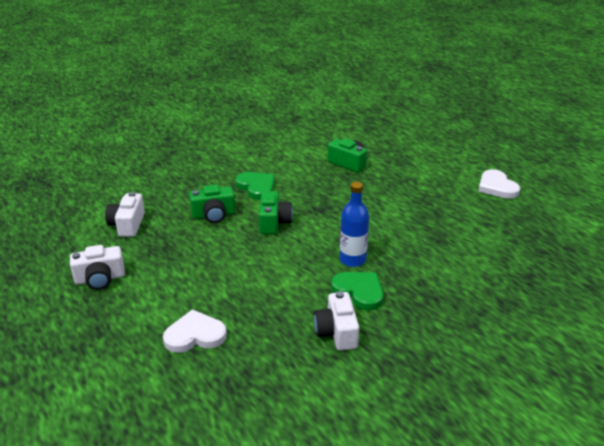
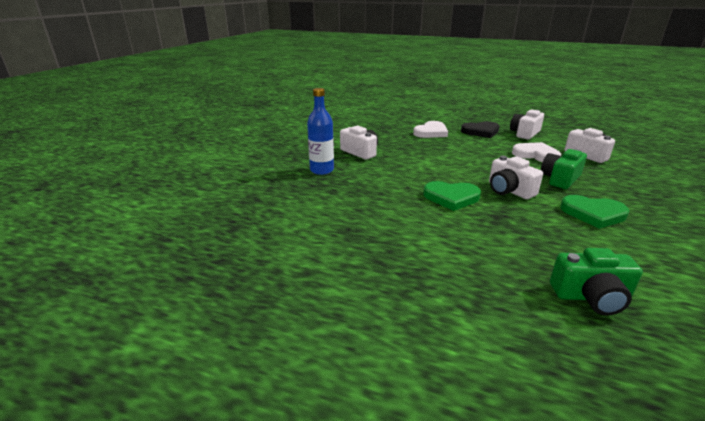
camera: 145 degrees right, 5 degrees down
(136, 306) = (481, 132): none -> black heart
(274, 222) = (509, 190): green camera -> white camera
(352, 260) = (404, 187): blue bottle -> blue bottle (322, 170)
(359, 291) = (372, 172): green heart -> green heart (451, 197)
(497, 187) = (328, 361): white heart -> white heart (536, 155)

